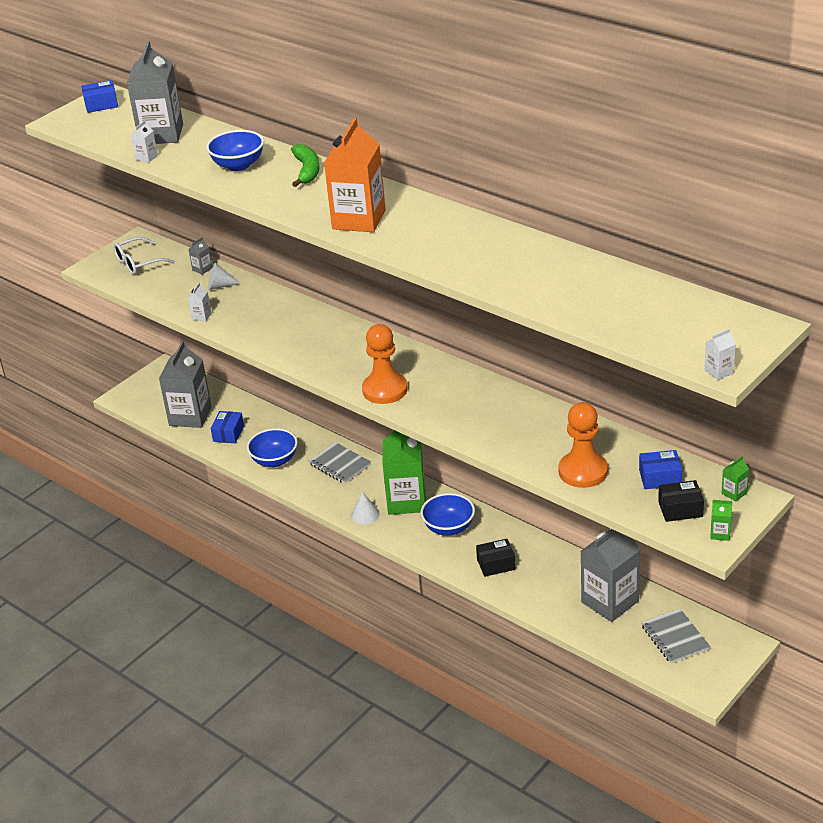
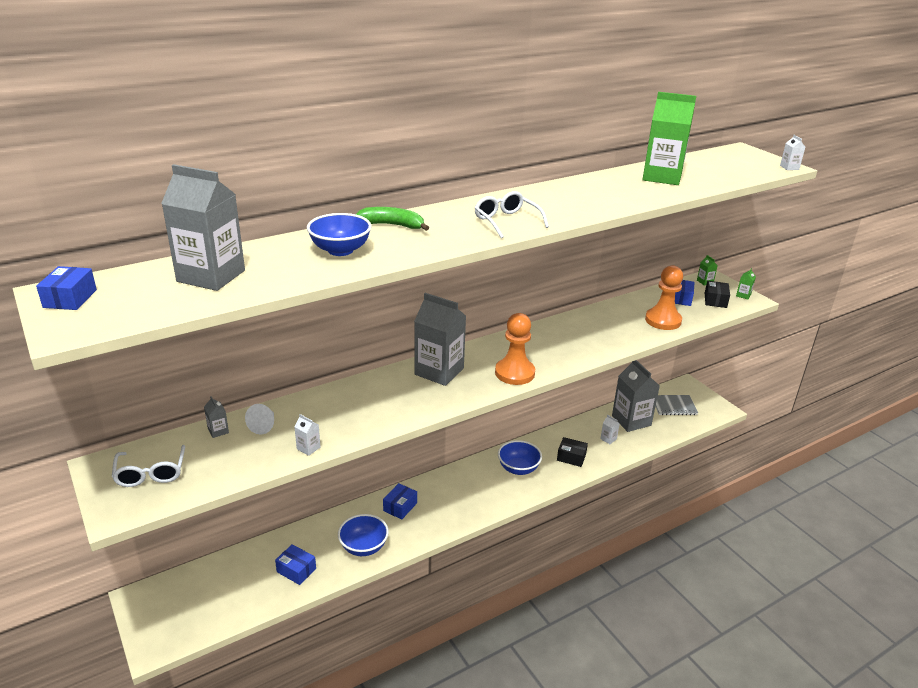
camera: 75 degrees left, 5 degrees down
(146, 157) = (255, 291): white carton -> white carton (608, 439)
(190, 416) = (243, 594): grey carton -> grey carton (439, 371)
(340, 464) = (400, 507): grey notebook -> blue box
(359, 220) = (506, 221): orange carton -> white glasses
(365, 514) = (476, 509): white cone -> none
(406, 501) = (473, 481): green carton -> green carton (662, 177)
(496, 564) = (571, 457): black box -> black box turned 75 degrees counterclockwise

